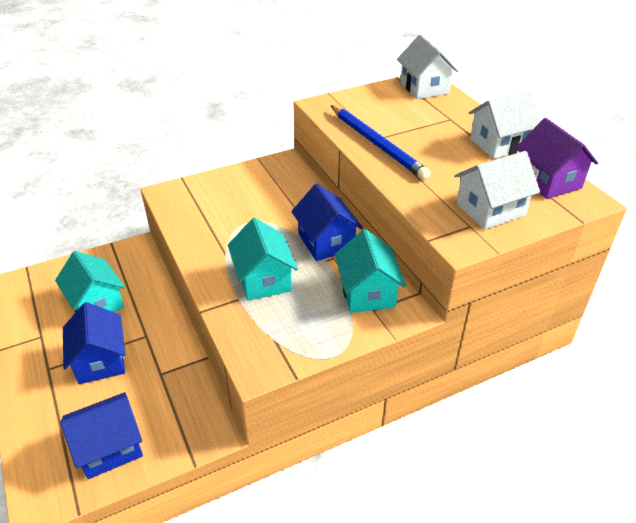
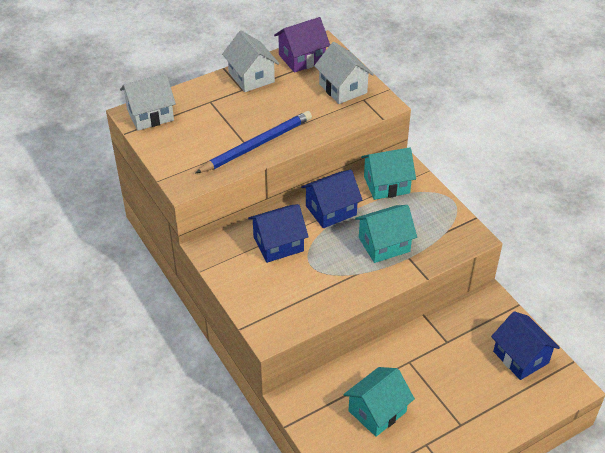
camera: 95 degrees left, 5 degrees up
(100, 360) = (443, 387): blue house -> blue house (278, 244)

